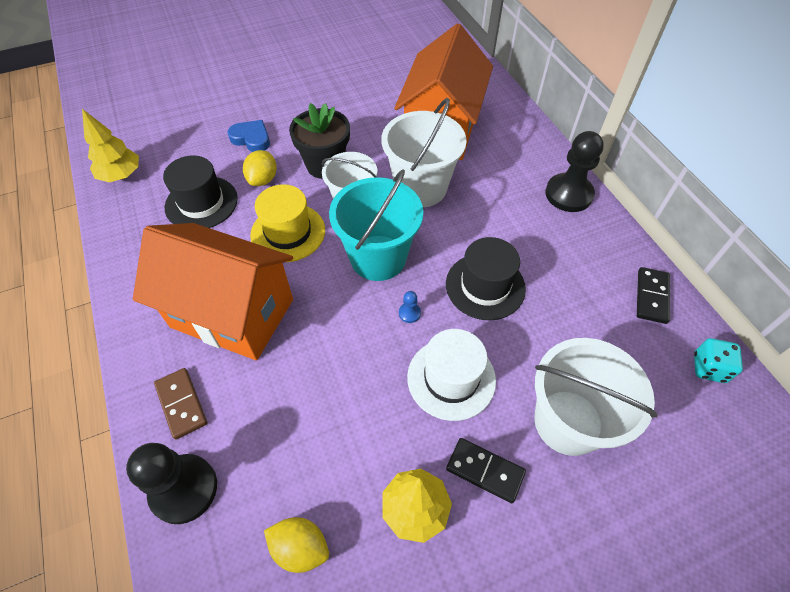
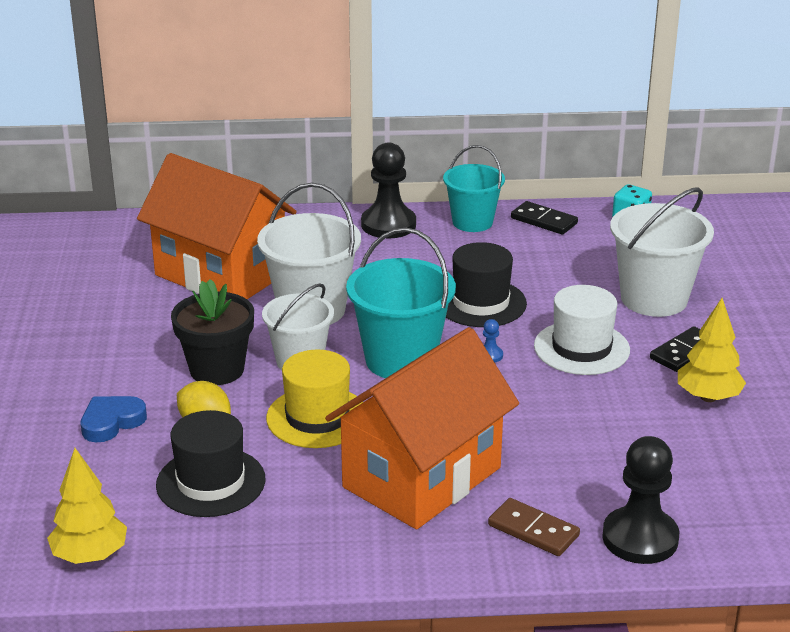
camera: 70 degrees left, 25 degrees down
(181, 404) = (533, 530): brown domino -> brown domino turned 45 degrees clockwise
(300, 547) = (725, 469): yellow lemon -> none
(611, 246) = (472, 222): none -> turquoise bucket

